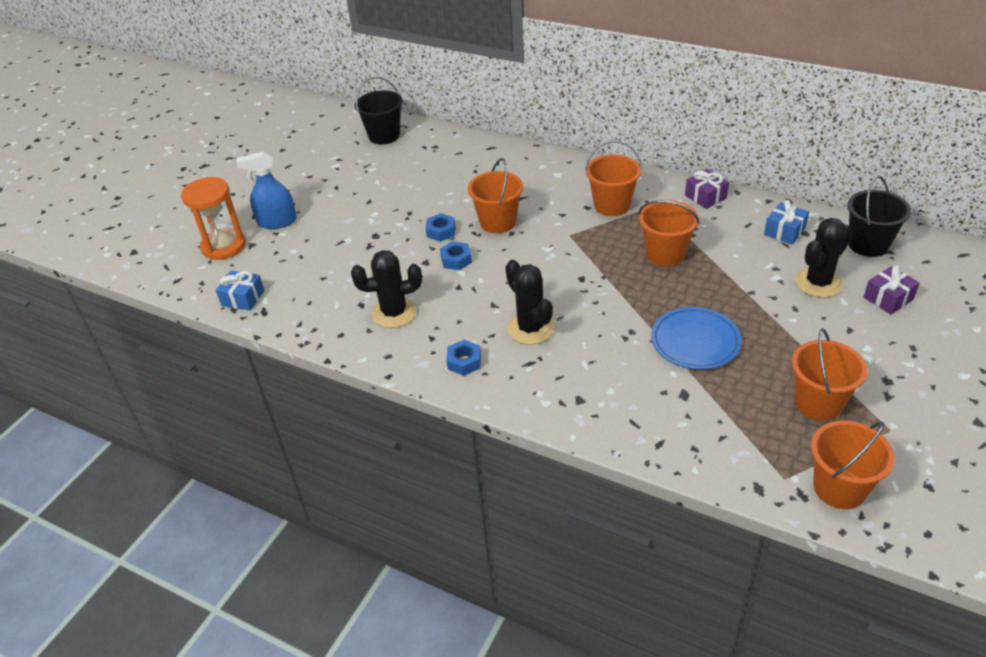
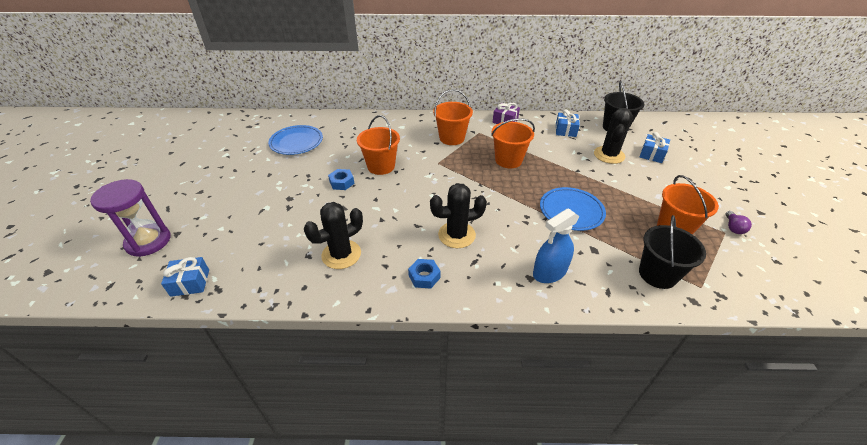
camera: 30 degrees left, 0 degrees up
(224, 246) = (148, 241): orange hourglass -> purple hourglass
(277, 222) = (193, 208): blue spray bottle -> blue spray bottle (549, 272)
(384, 136) = (255, 126): black bucket -> black bucket (657, 274)
(419, 167) = (296, 142): none -> blue plate
(456, 260) = (367, 200): blue nut -> none
(530, 328) = (456, 235): black cactus -> black cactus turned 45 degrees counterclockwise
(839, 488) = (736, 282): orange bucket -> none
(888, 298) = (652, 154): purple gift -> blue gift
(909, 428) = (733, 228): none -> purple light bulb

